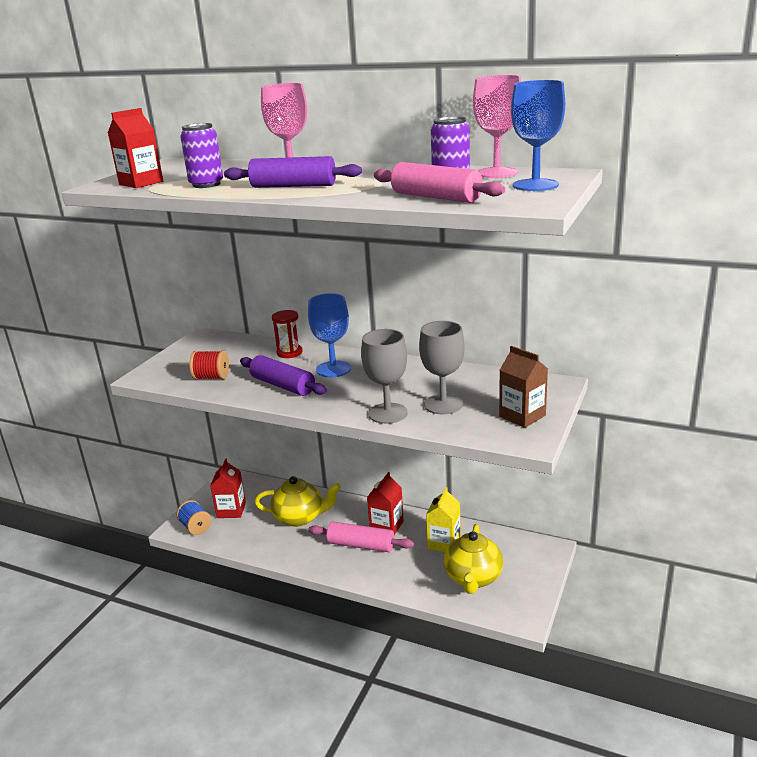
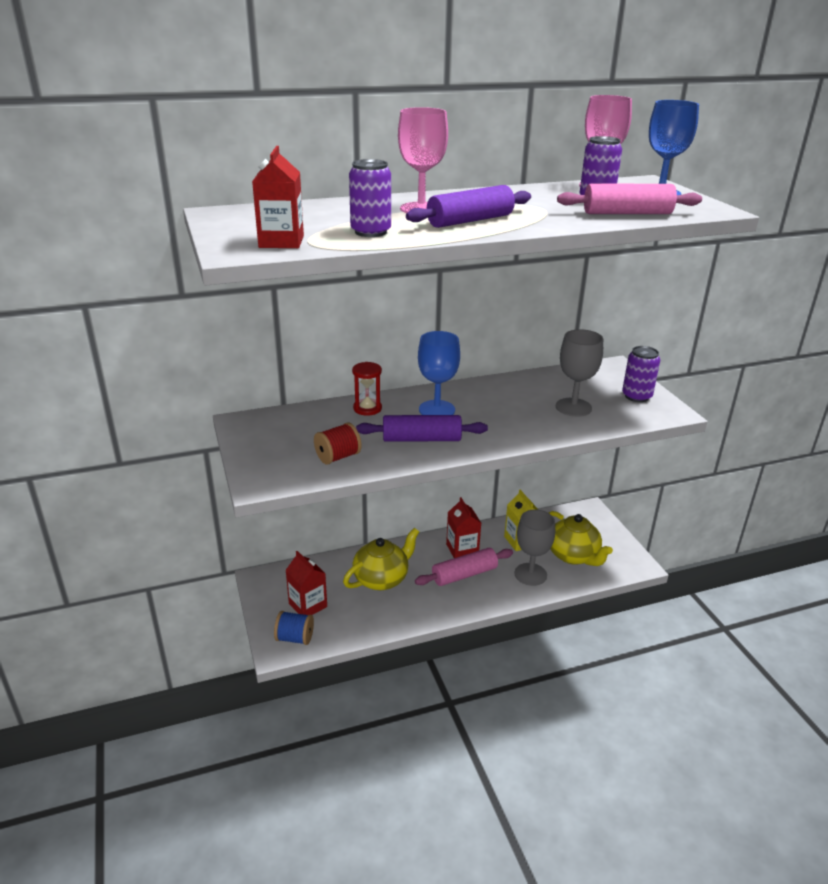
camera: 45 degrees left, 5 degrees up
(388, 413) = (549, 429): grey goblet -> grey goblet (530, 574)
(522, 416) = (636, 396): brown carton -> purple can

